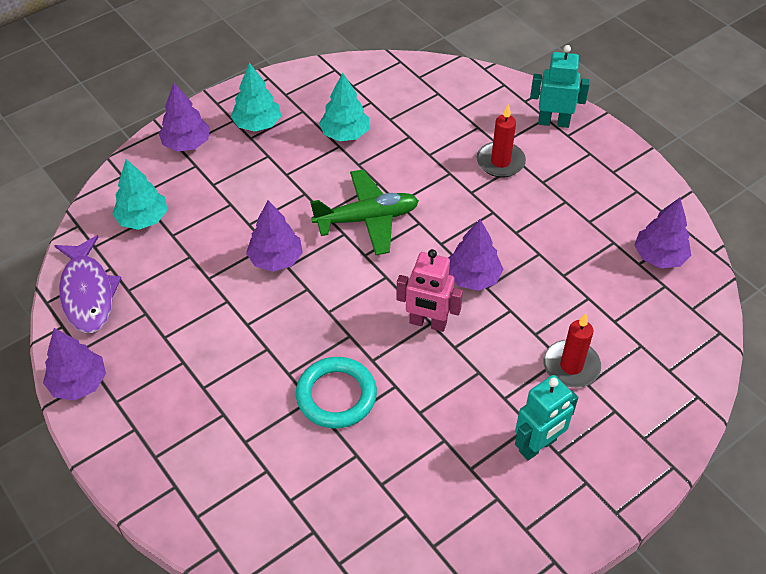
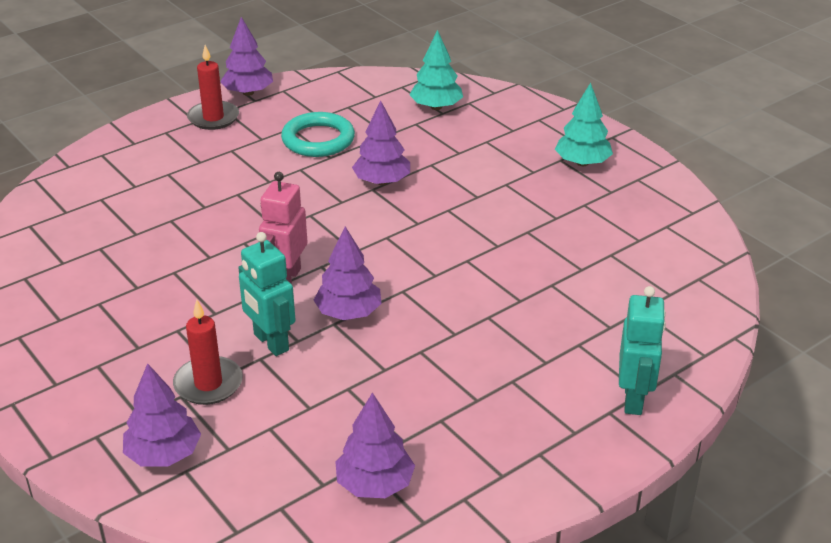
camera: 90 degrees right, 15 degrees down
(88, 293) = (346, 88): purple fish -> none
(186, 144) = (544, 123): purple tree -> purple tree (163, 454)
(336, 395) = (205, 221): turquoise ring -> turquoise ring (318, 140)
(345, 134) = (577, 221): turquoise tree -> none
(367, 219) = (439, 238): green plane -> none
(500, 162) = (545, 343): red candle -> red candle (213, 118)
(538, 446) = (110, 350): turquoise robot -> turquoise robot (270, 342)

